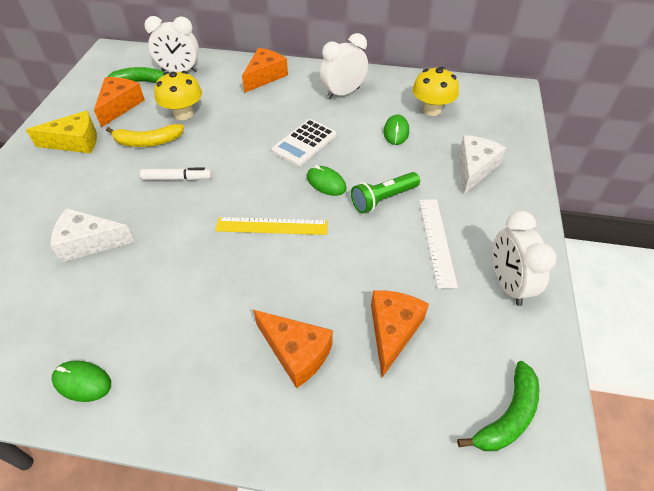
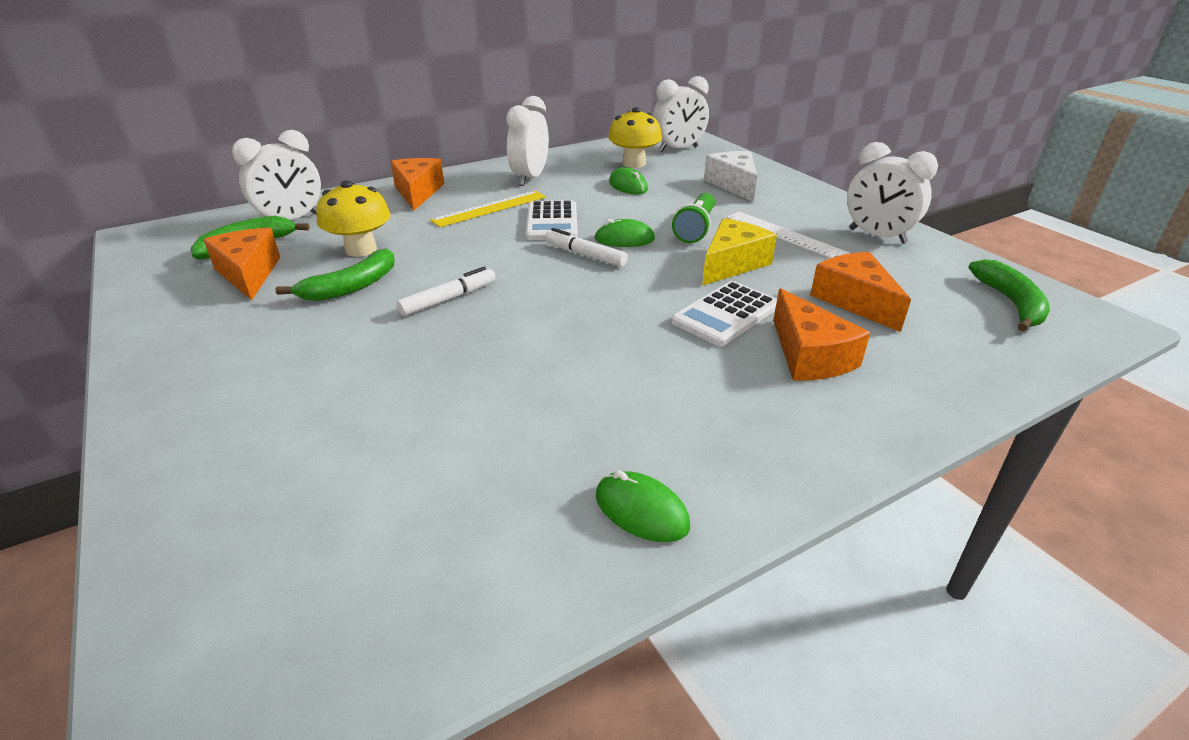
camera: 40 degrees left, 15 degrees down
(75, 142) = (230, 327): yellow cheese -> yellow cheese (732, 264)
(82, 382) = (641, 510): green mouse -> green mouse turned 60 degrees clockwise
(89, 242) = (423, 398): white cheese -> none
(148, 142) = (351, 287): yellow banana -> green banana
(272, 226) = (626, 287): yellow ruler -> yellow ruler (490, 208)
(285, 184) = (584, 255): none -> white marker
(296, 286) = (726, 314): none -> white calculator
(296, 352) = (809, 355): orange cheese -> orange cheese turned 75 degrees clockwise
(486, 108) = (678, 149): none -> white clock

